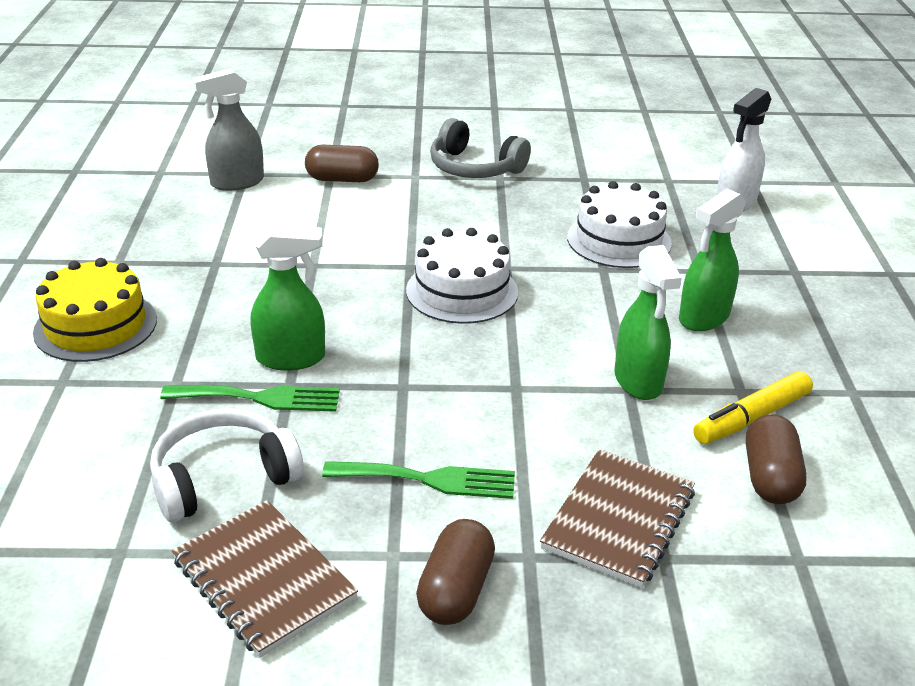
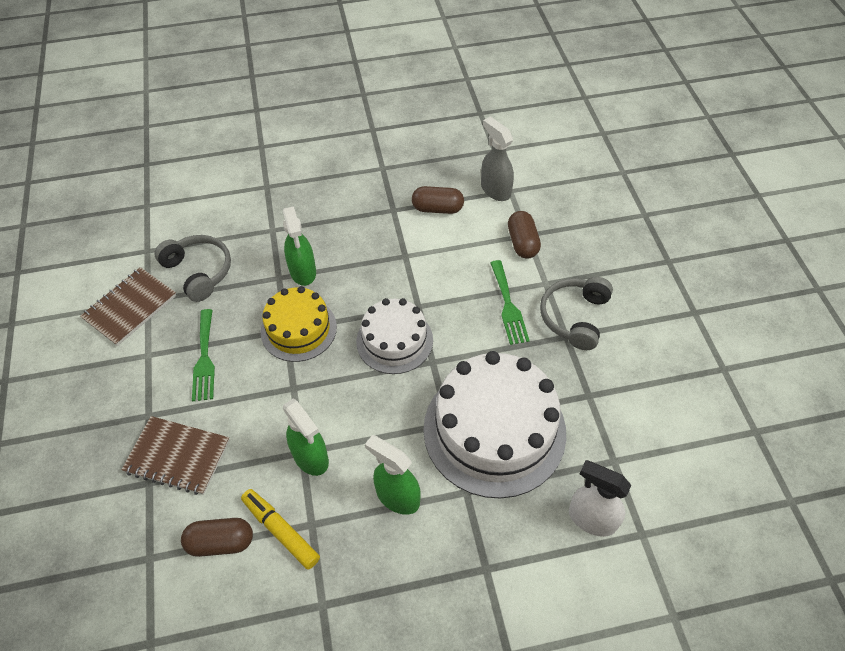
camera: 80 degrees right, 20 degrees up
(95, 326) = (317, 181): yellow cake -> yellow cake (298, 329)
(223, 478) = (199, 272): white headphones -> grey headphones
(260, 398) = (264, 268): green fork -> green fork (508, 306)
(456, 590) = (123, 386): brown capsule -> brown capsule (437, 209)
(619, 240) = (494, 430): white cake -> white cake, size x1.71
(638, 381) = (311, 457): green spray bottle -> green spray bottle turned 105 degrees counterclockwise

